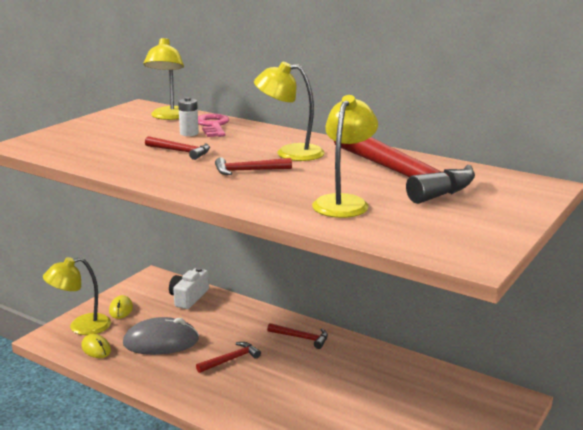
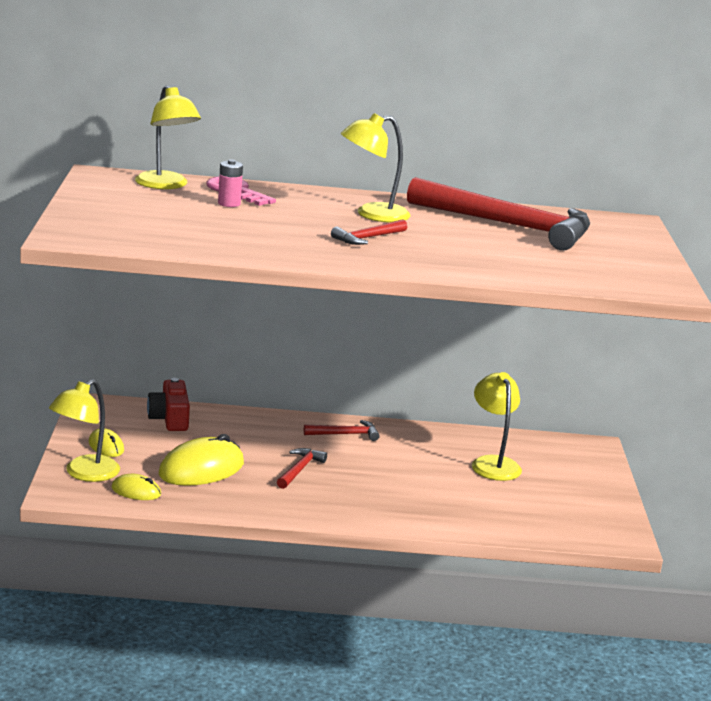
camera: 35 degrees left, 0 degrees up
(161, 342) = (201, 469): grey mouse -> yellow mouse
(181, 152) = (262, 225): red hammer -> none
(188, 297) = (170, 418): white camera -> red camera
(189, 133) = (229, 203): white battery -> pink battery
(344, 202) = (504, 257): yellow lamp -> yellow lamp (493, 463)

